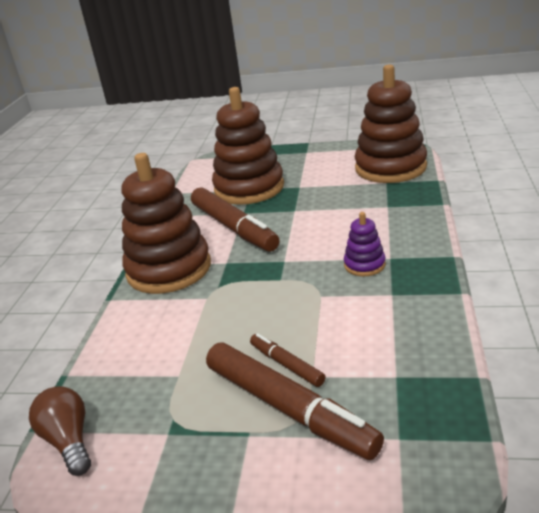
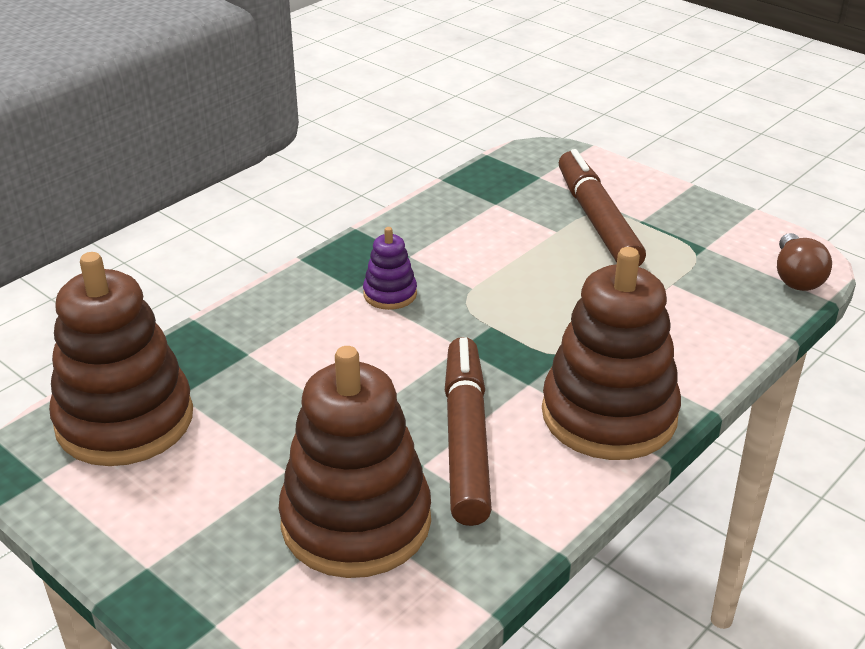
camera: 150 degrees left, 5 degrees up
(286, 364) = (569, 247): brown marker -> none

